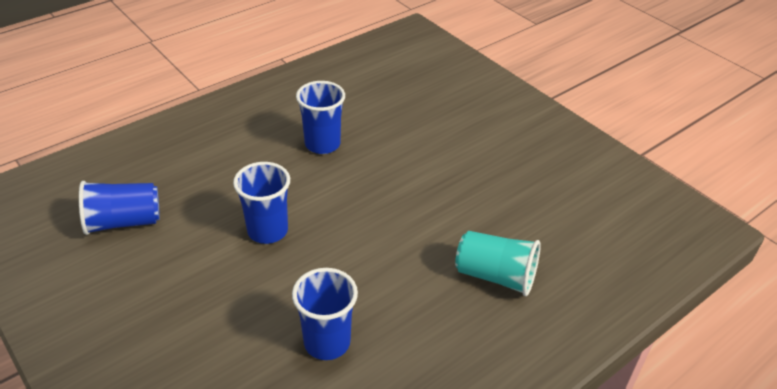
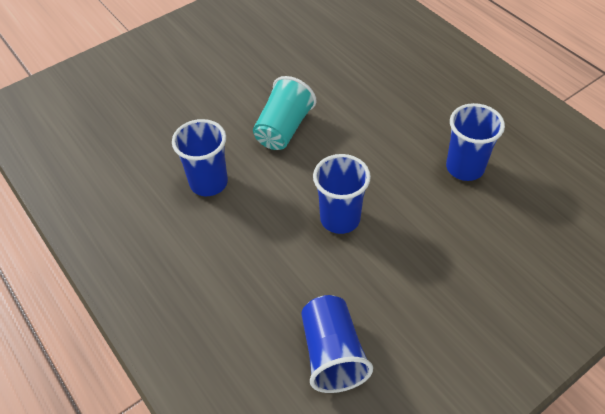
camera: 85 degrees left, 10 degrees up
(495, 276) = (382, 69): turquoise cup -> turquoise cup (283, 129)

